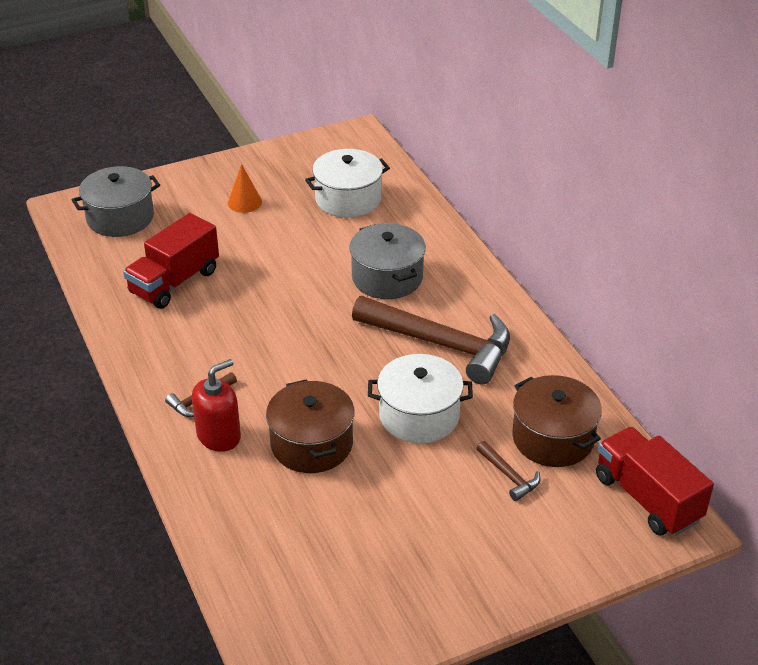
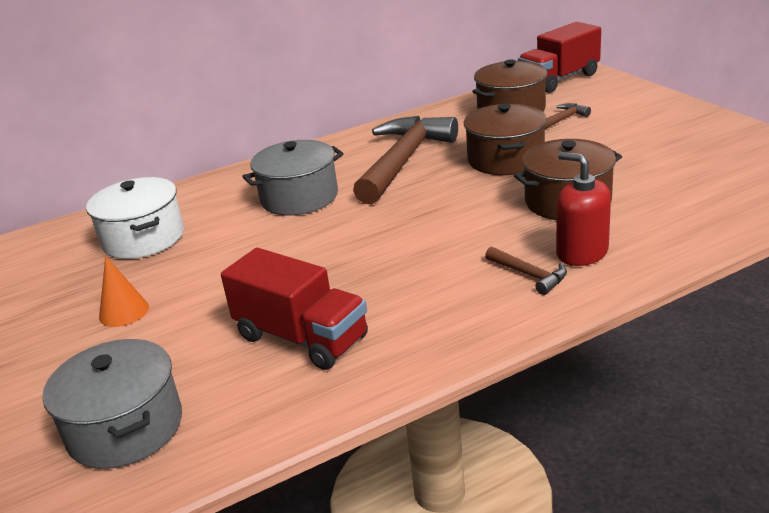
camera: 90 degrees left, 10 degrees down
(419, 415) = (505, 159): white pot -> brown pot

